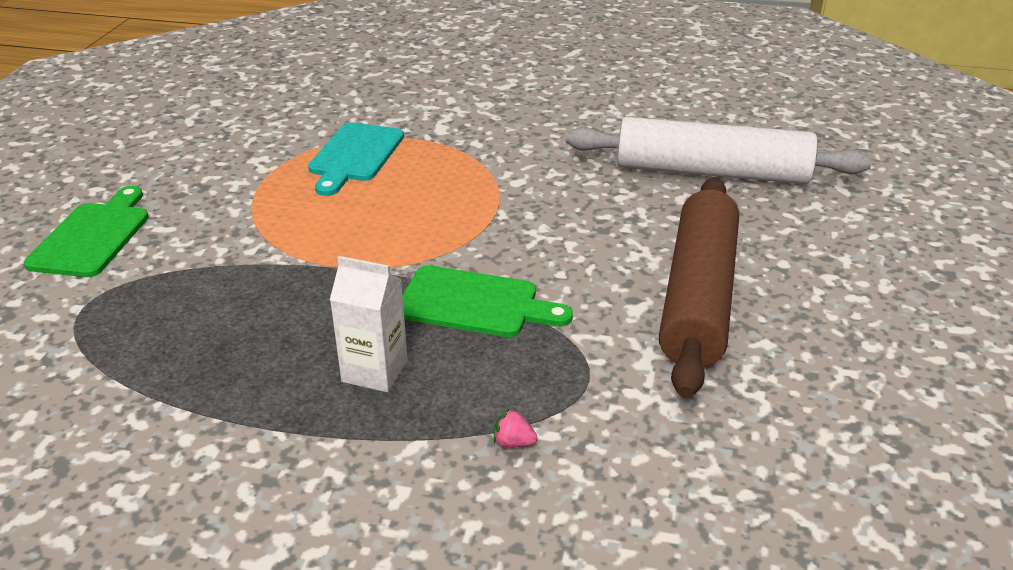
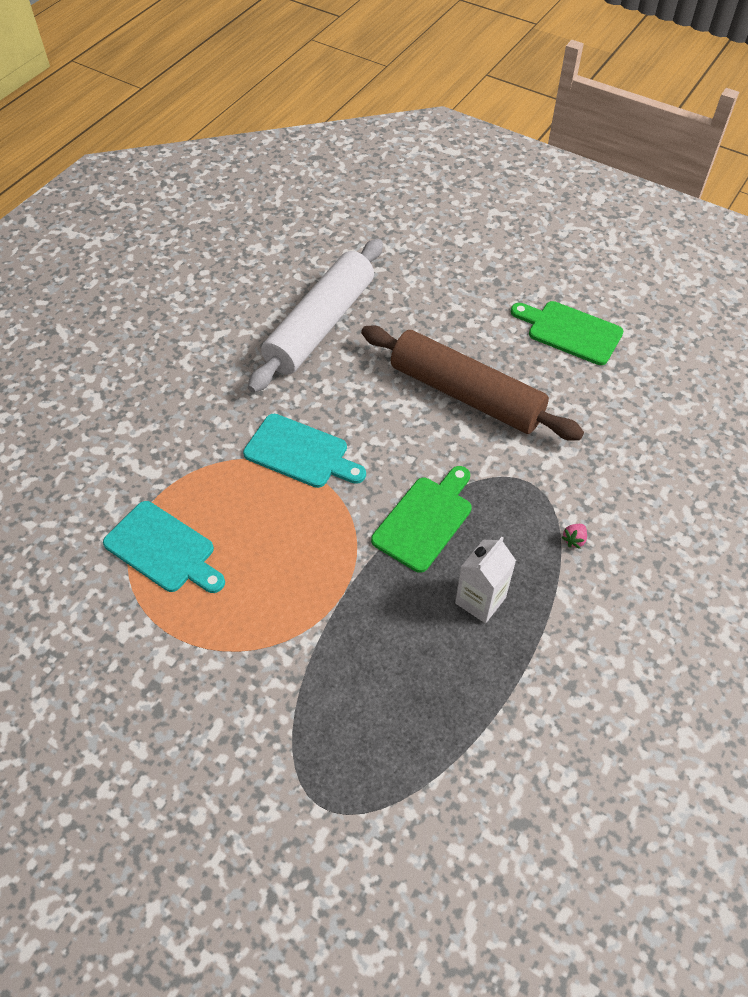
camera: 70 degrees left, 20 degrees up
(93, 236) = (200, 794): green cutting board -> green cutting board (570, 331)
(518, 200) = (300, 453): none -> turquoise cutting board

